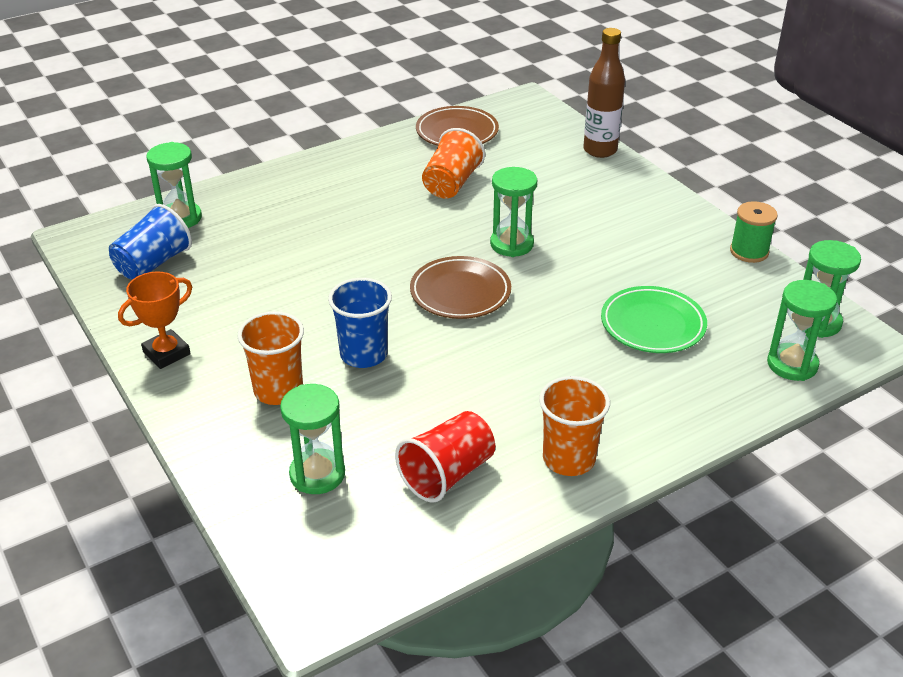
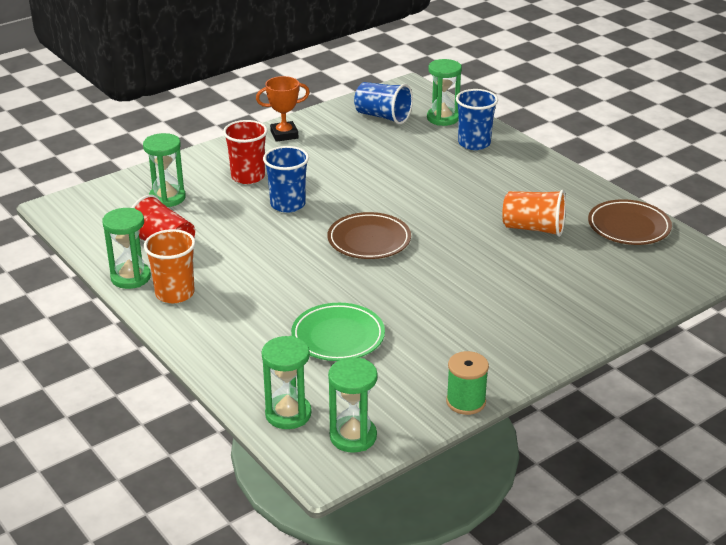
camera: 85 degrees right, 5 degrees down
(166, 353) = (284, 134): orange trophy -> orange trophy turned 60 degrees counterclockwise
(255, 202) = (474, 143): none -> blue cup
(278, 390) = (248, 176): orange cup -> red cup
(511, 244) = (444, 262): green hourglass -> green hourglass (130, 277)
(600, 150) = (631, 311): brown bottle -> none

